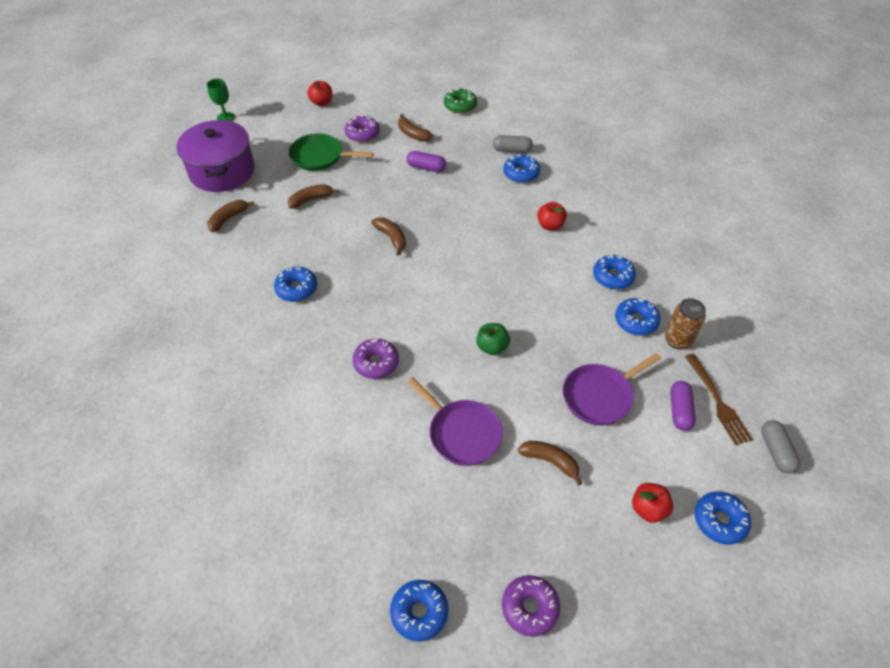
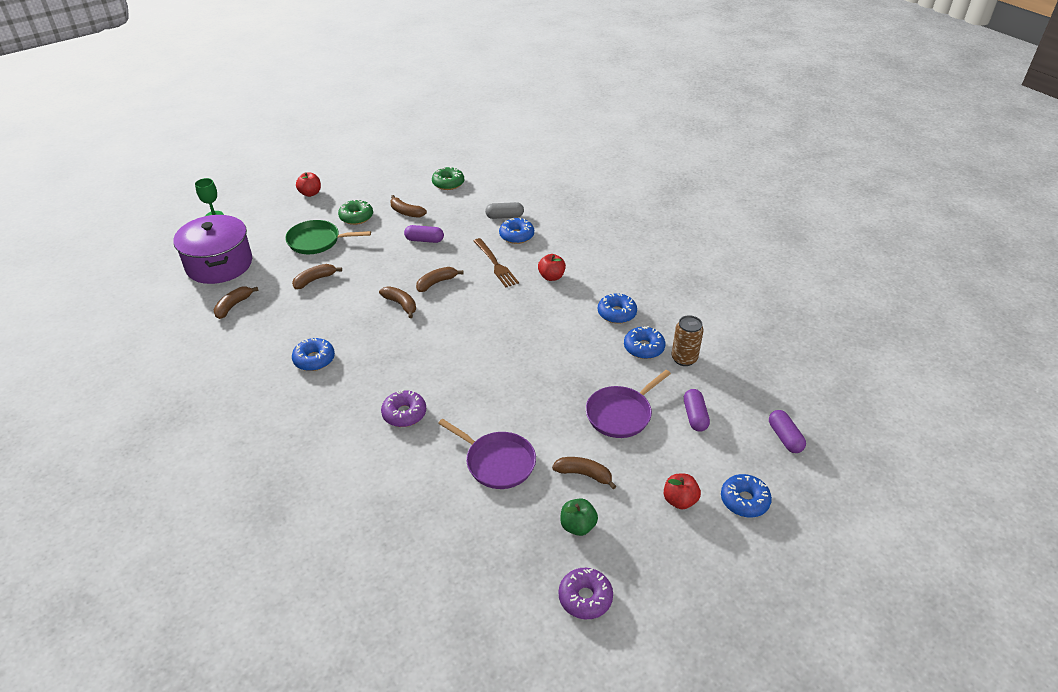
camera: 10 degrees left, 10 degrees down
(362, 134) = (356, 217): purple donut -> green donut
(419, 612) = (482, 618): blue donut -> none
(431, 217) = (436, 283): none -> brown banana
(492, 347) = (513, 386): green apple -> green apple (577, 526)
(718, 402) = (728, 404): brown fork -> brown fork (496, 264)
(775, 451) = (784, 437): grey capsule -> purple capsule

